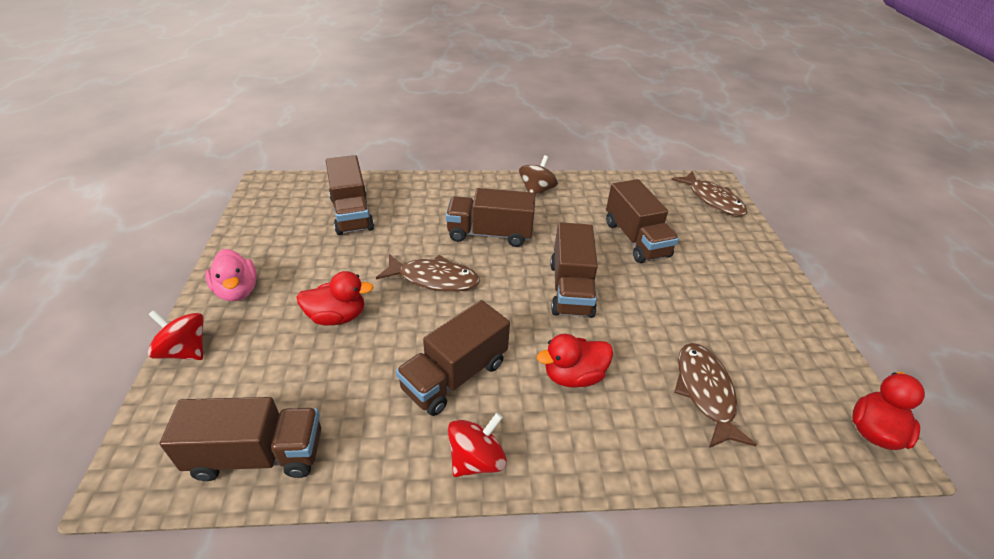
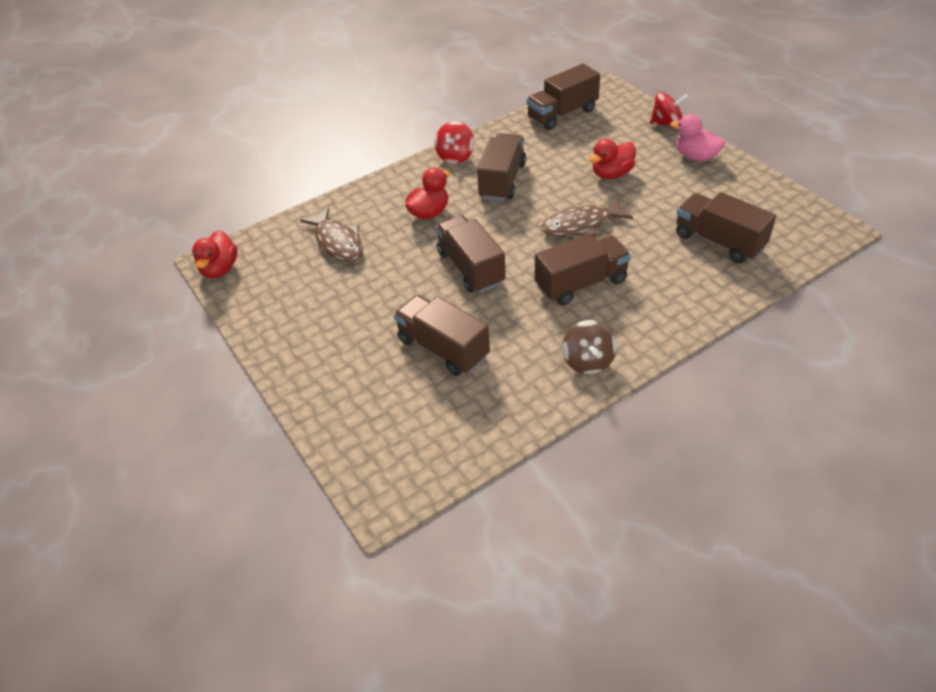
camera: 155 degrees right, 5 degrees up
(712, 200) = (379, 461): brown fish -> none

